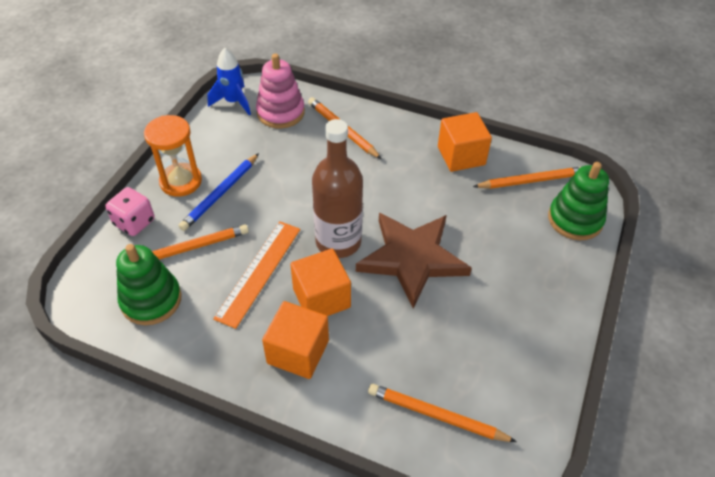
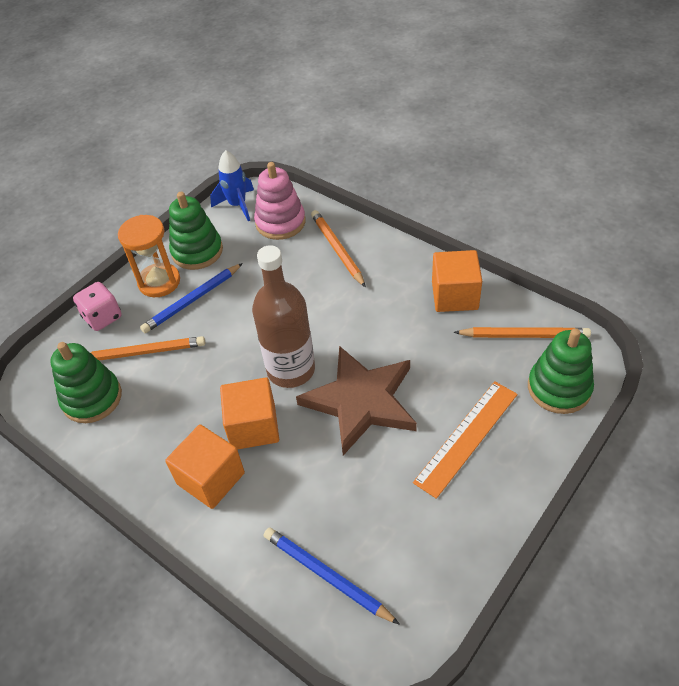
camera: 20 degrees right, 0 degrees up
(209, 148) = (197, 251): none -> green stacking toy
(259, 272) = (201, 388): orange ruler -> orange ruler (466, 437)
(436, 415) = (326, 576): orange pencil -> blue pencil

